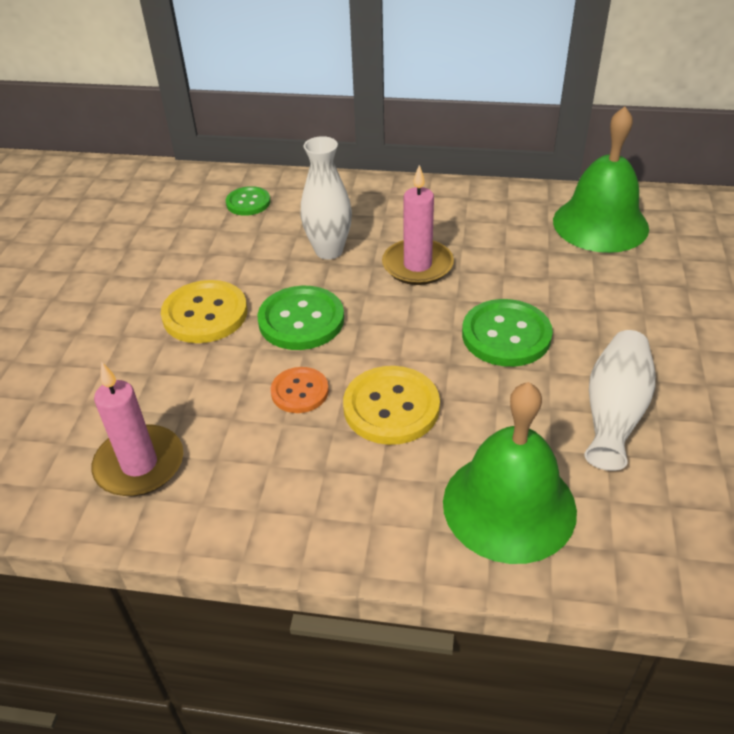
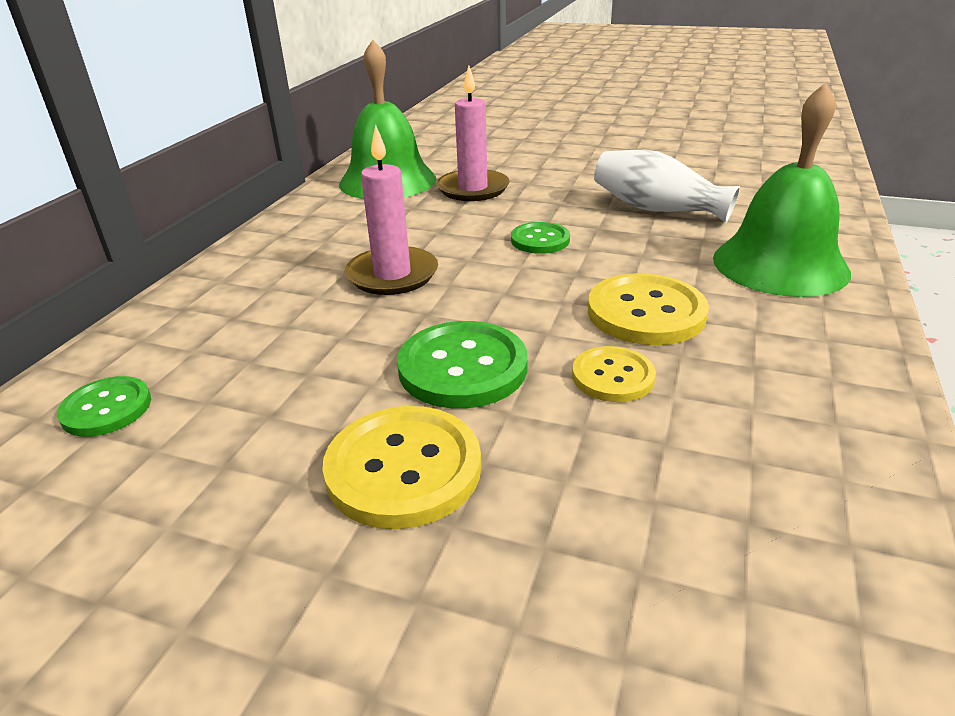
camera: 80 degrees left, 10 degrees down
(139, 464) = (779, 555): pink candle -> pink candle (473, 189)
(299, 391) = (613, 376): orange button -> yellow button
(329, 251) = (314, 335): white vase -> none
(506, 335) = (540, 240): green button -> green button, size x0.61

